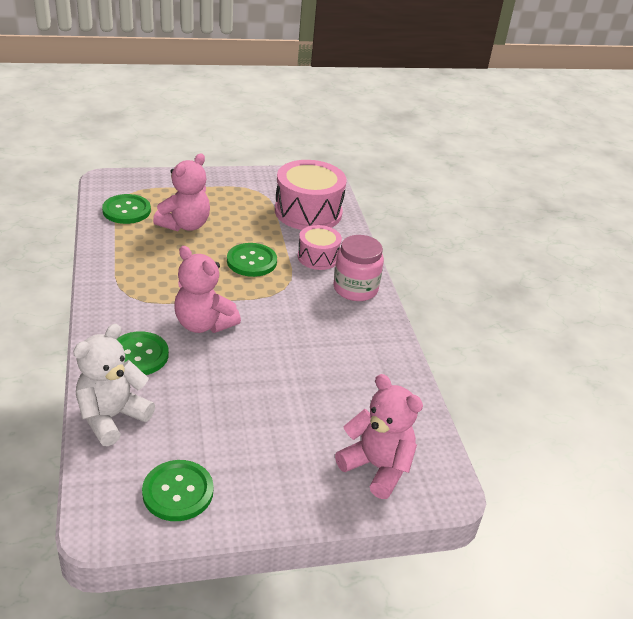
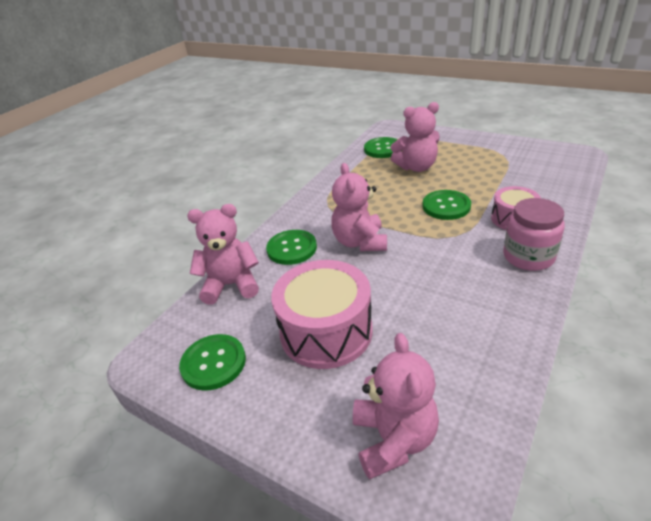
camera: 50 degrees right, 0 degrees up
(112, 417) = (231, 285): white teddy bear -> pink teddy bear
(308, 212) = (537, 180): pink drum -> pink drum (326, 331)

